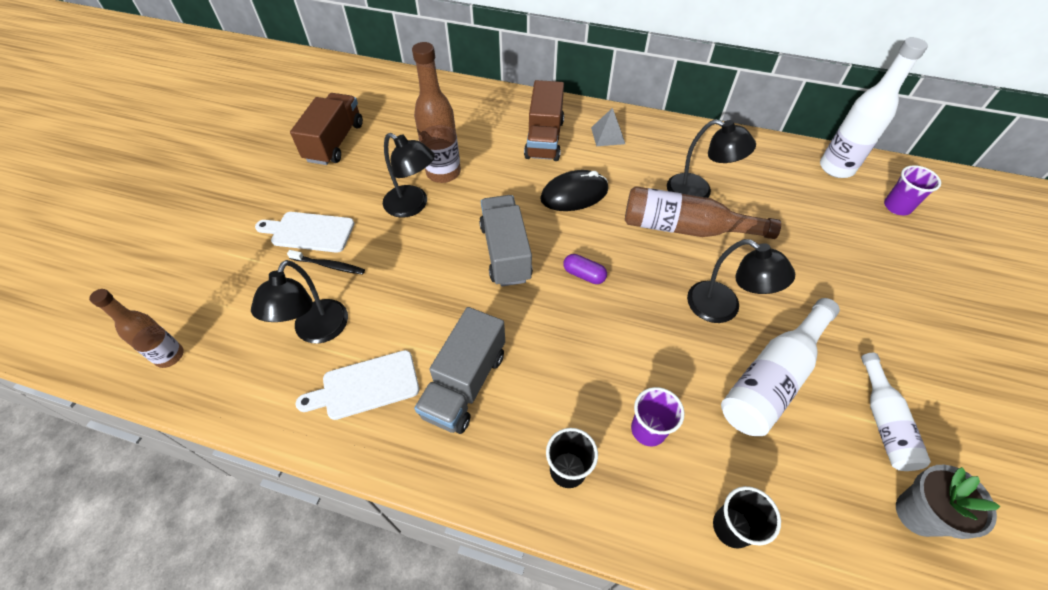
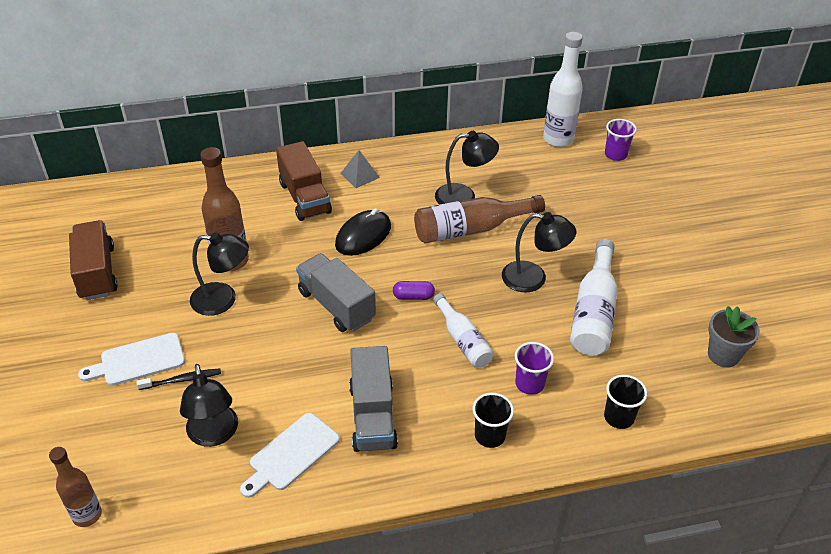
camera: 30 degrees left, 10 degrees down
(883, 421) = (677, 308): white bottle -> white bottle (463, 340)

